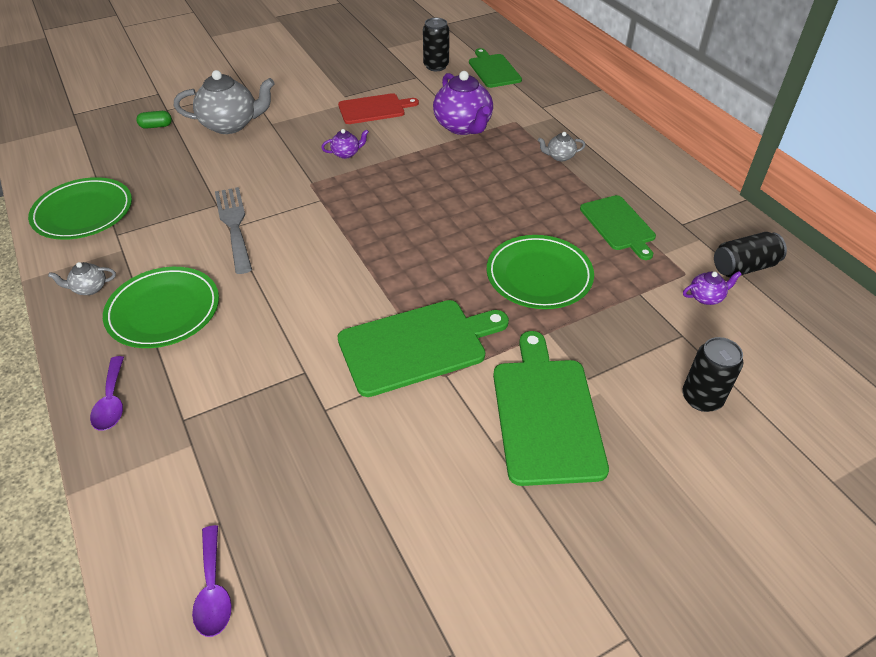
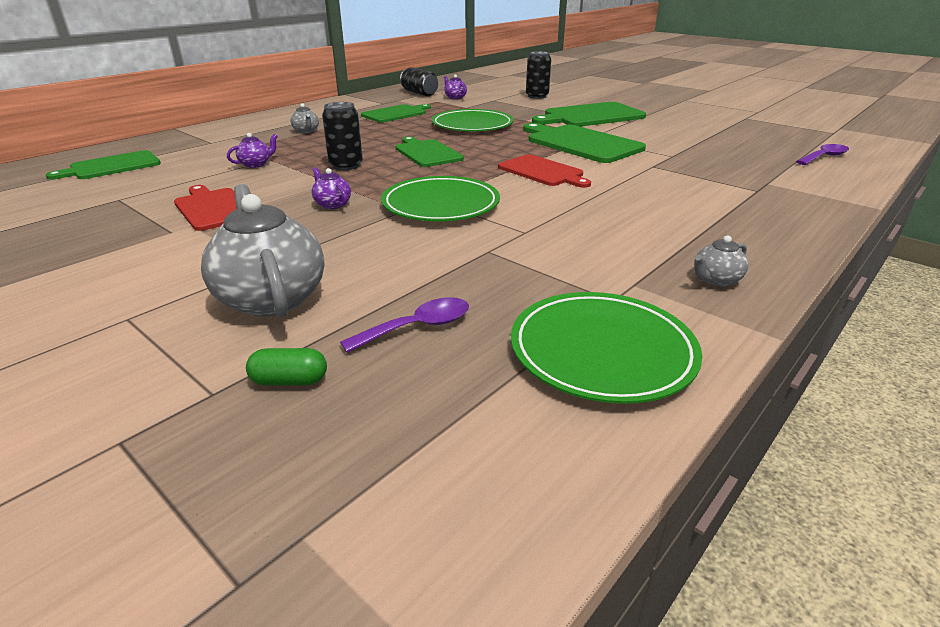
camera: 110 degrees left, 15 degrees down
(89, 288) = (715, 280): grey teapot -> grey teapot turned 90 degrees clockwise
(112, 401) = (796, 218): purple spoon -> purple spoon (417, 327)
(156, 126) = (289, 381): green capsule -> green capsule turned 60 degrees counterclockwise
(163, 311) = (679, 229): green plate -> green plate (440, 204)
(234, 225) = (517, 230): grey fork -> none
(343, 279) = (542, 172): none -> red cutting board
(436, 66) = (87, 193): black can -> black can (346, 165)
(445, 219) = (427, 153): none -> green cutting board
(463, 126) = (256, 164): purple teapot -> purple teapot, size x0.46

